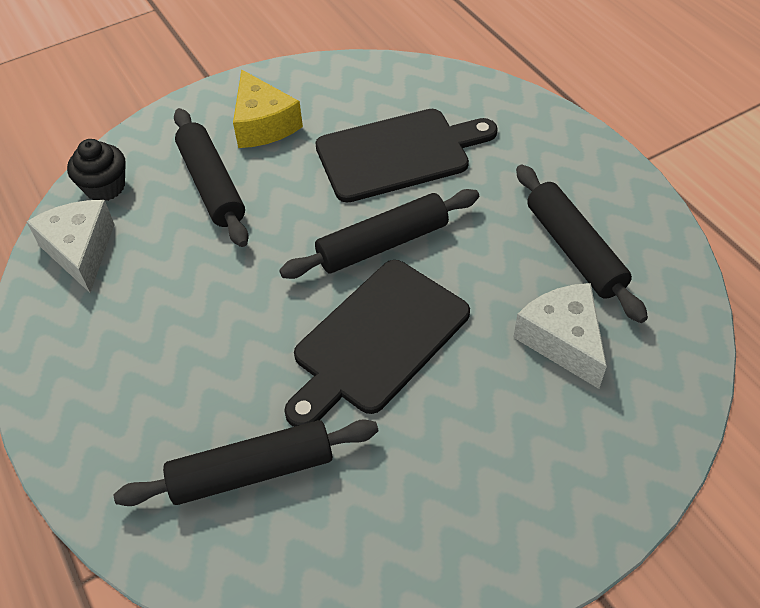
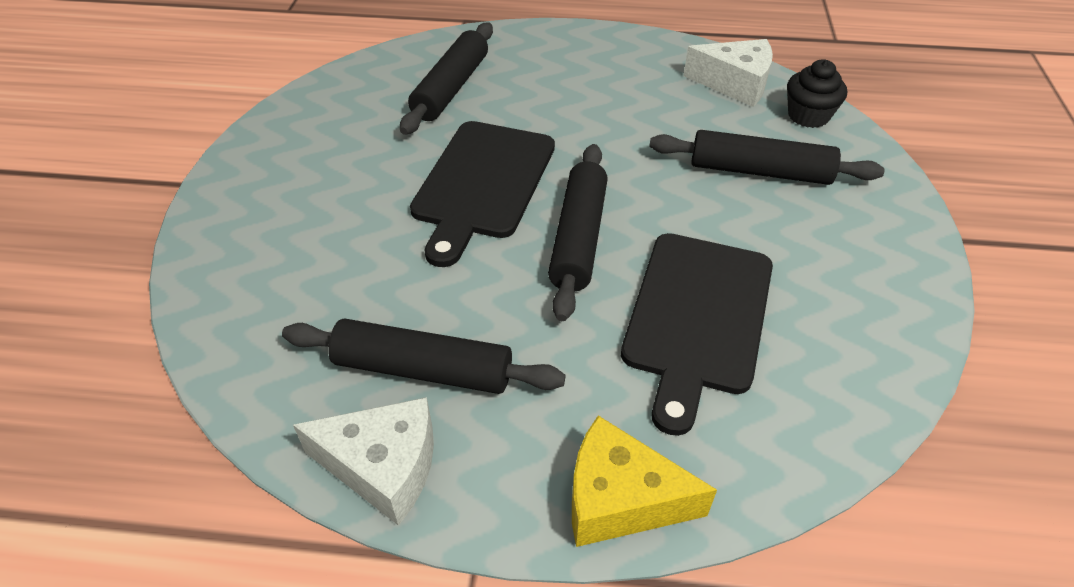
camera: 125 degrees right, 5 degrees down
(263, 124) = (833, 239): yellow cheese -> yellow cheese (620, 499)
(377, 340) = (482, 183): black cutting board -> black cutting board turned 150 degrees counterclockwise
(562, 340) = (349, 287): white cheese -> white cheese (383, 467)

